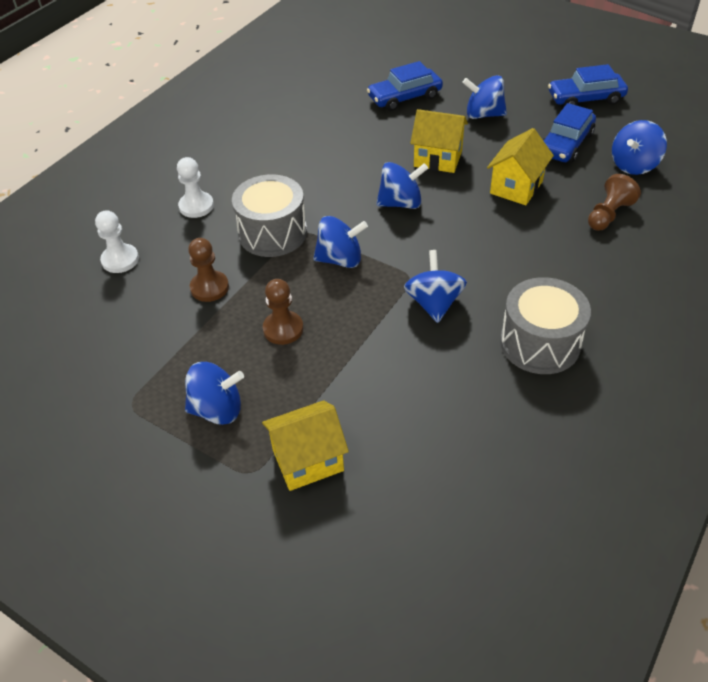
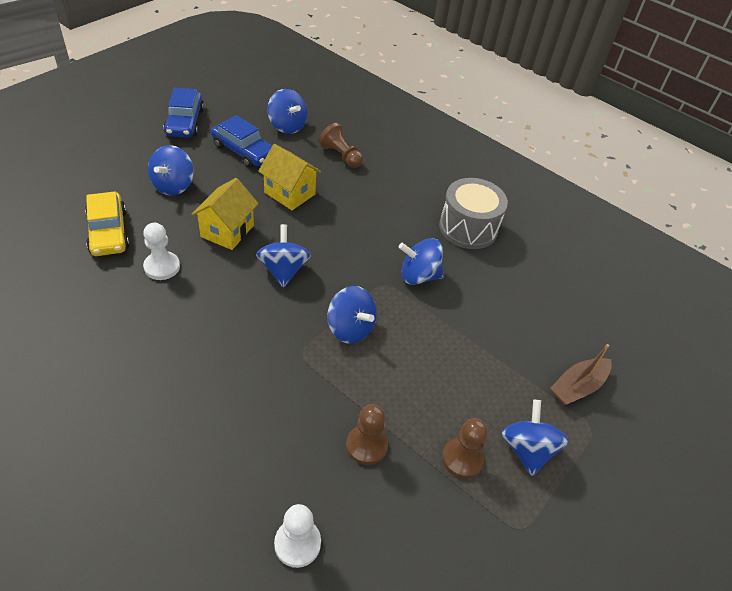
camera: 90 degrees left, 0 degrees up
(196, 206) = (222, 451): white pawn -> white pawn (162, 267)
(272, 233) = (295, 378): grey drum -> none
(283, 329) = (434, 386): brown pawn -> brown pawn (462, 459)
(307, 460) = (577, 387): yellow house -> brown boat
(340, 259) = (350, 328): blue spinning top -> blue spinning top turned 135 degrees clockwise
(404, 97) = (108, 232): blue car -> yellow car

